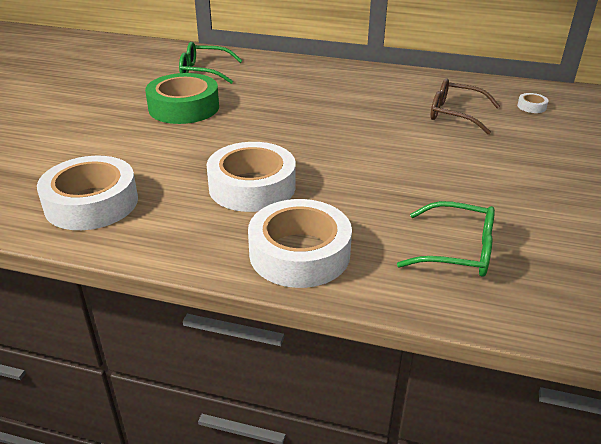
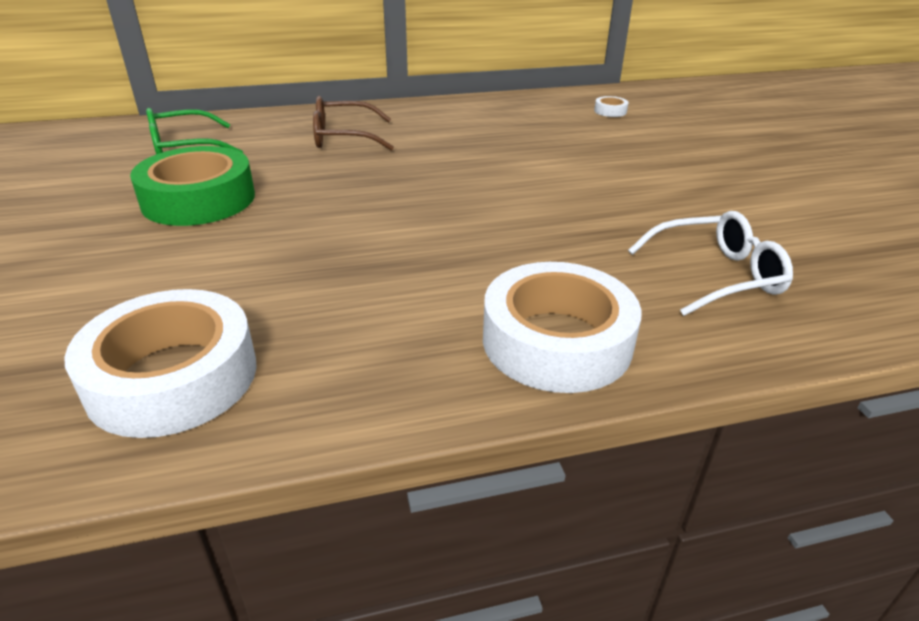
camera: 30 degrees left, 0 degrees up
(252, 186) = (404, 275): white tape -> none
(455, 114) = (547, 133): brown glasses -> brown glasses (343, 137)
(457, 250) = (716, 275): green glasses -> white glasses

